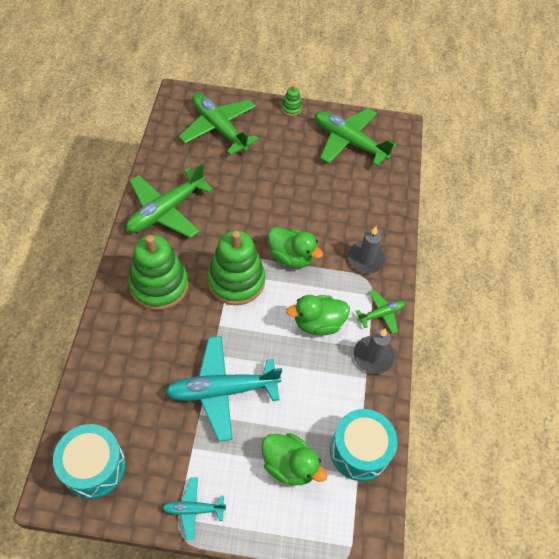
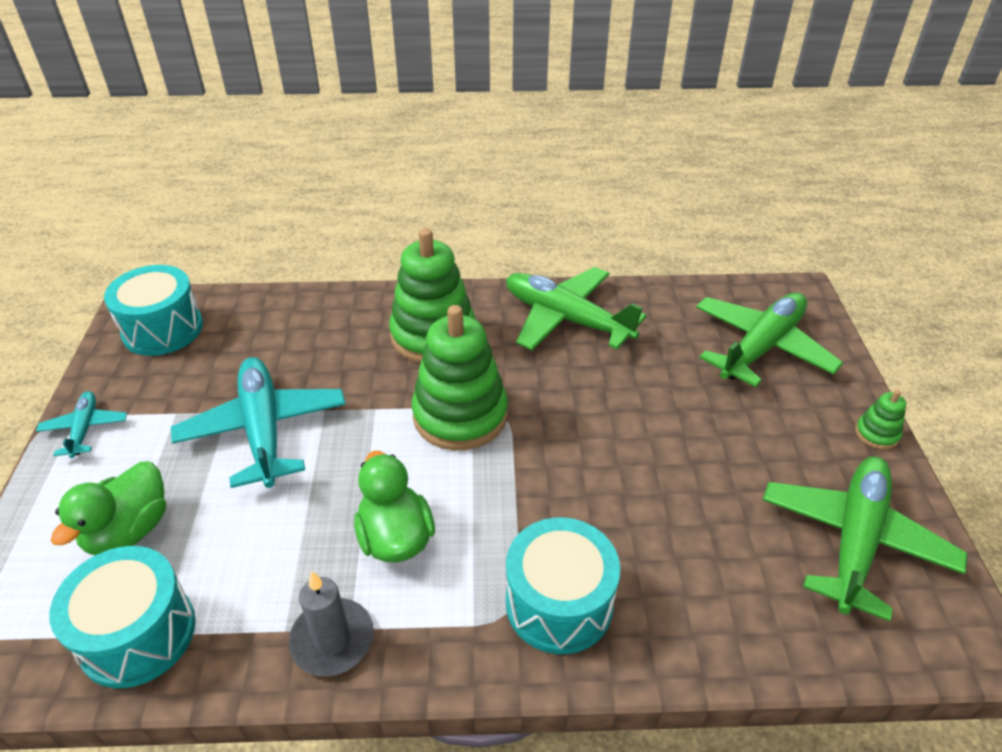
camera: 85 degrees right, 15 degrees down
(291, 257) = (527, 480): green duck -> none
(366, 259) = (559, 603): grey candle -> turquoise drum
(381, 314) = (431, 646): green plane -> none

